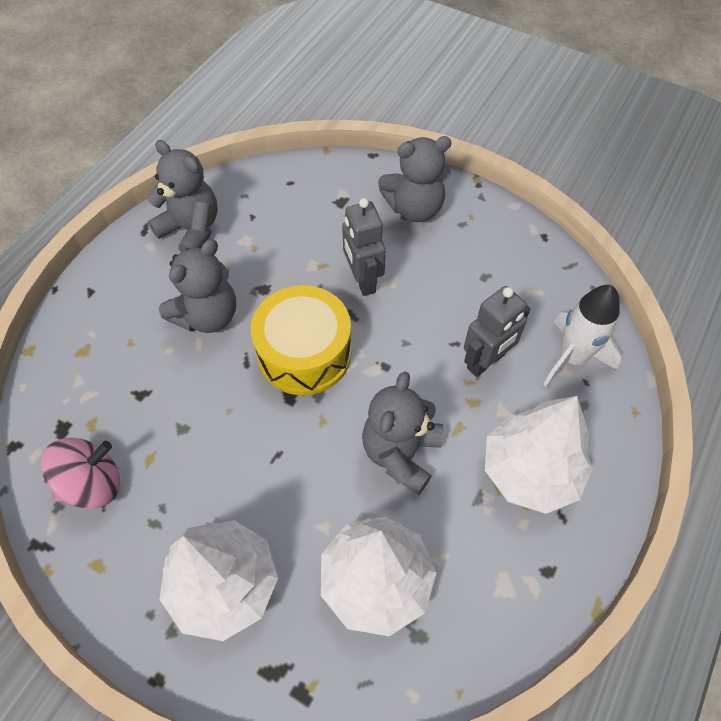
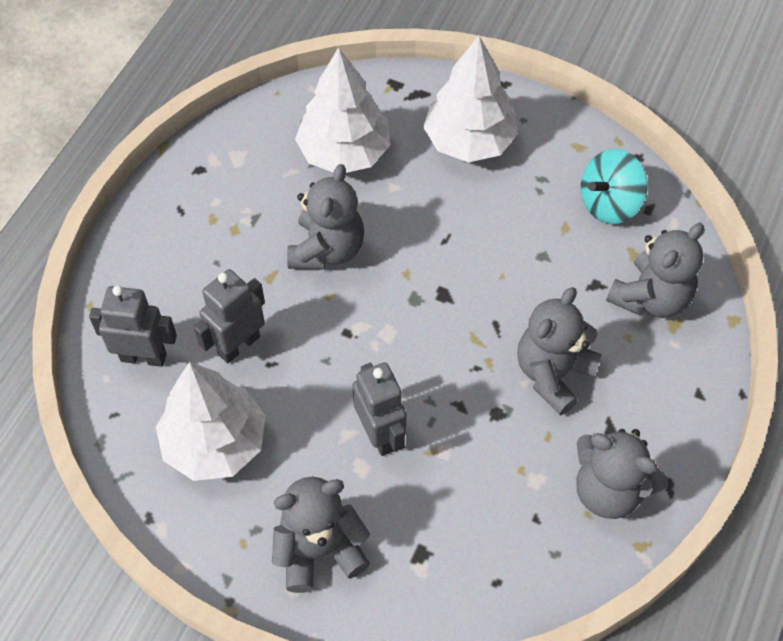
camera: 175 degrees right, 0 degrees up
(92, 484) = (609, 203): pink spinning top -> turquoise spinning top
(94, 376) = (650, 298): none -> grey teddy bear
(304, 353) = (435, 339): yellow drum -> none
(530, 471) = (204, 243): white tree -> white tree (215, 443)
(572, 358) = (143, 357): white rocket -> grey robot

